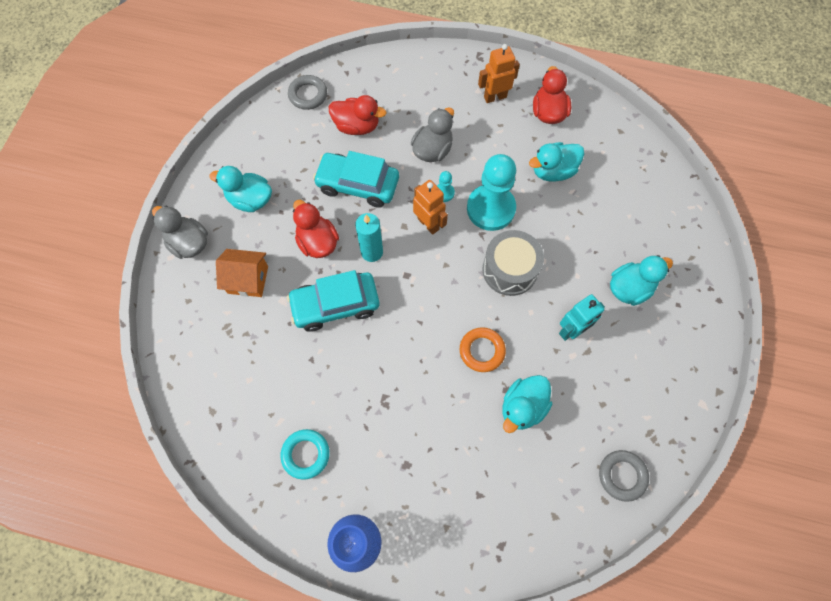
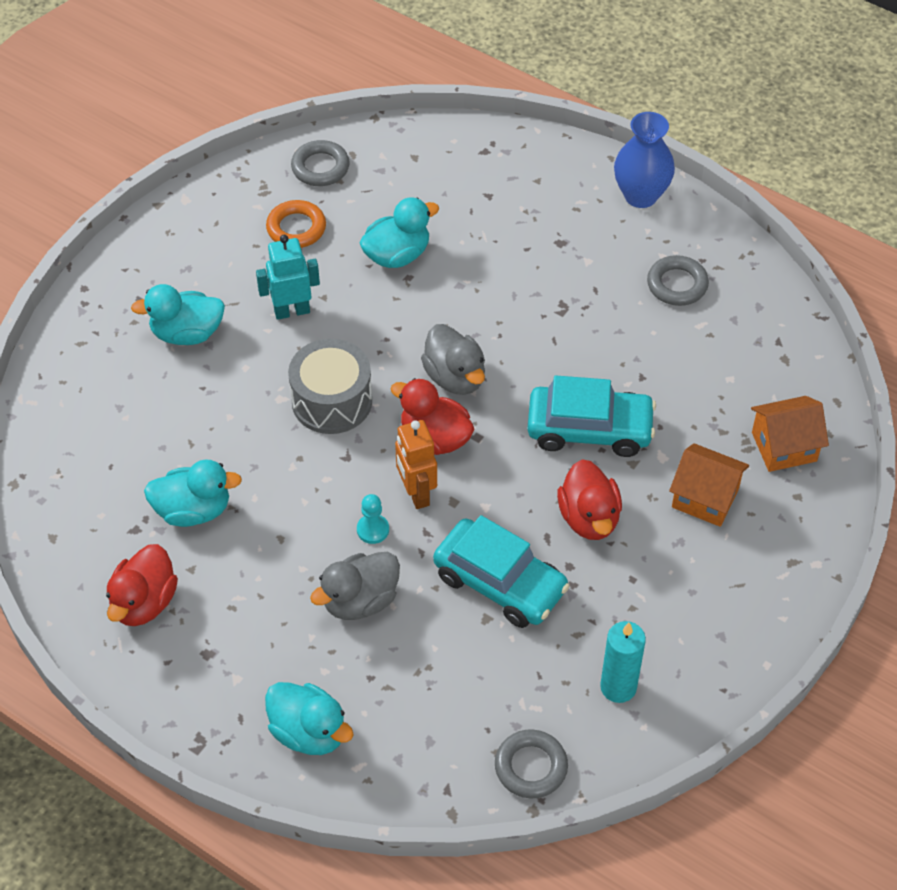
camera: 160 degrees left, 15 degrees down
(189, 243) = (784, 575): grey duck -> grey duck (455, 377)
(202, 335) = (784, 447): none -> orange house
(250, 199) = (676, 612): turquoise duck -> turquoise duck (309, 732)
(305, 454) = (677, 284): turquoise ring -> grey ring
(357, 126) = (466, 680): red duck -> red duck (435, 438)
(372, 252) = (514, 481): turquoise candle -> turquoise candle (618, 687)
(482, 351) = (417, 323): orange ring -> orange ring (296, 228)
(490, 208) = (315, 486): turquoise pawn -> none
(495, 97) = (214, 658): orange robot -> none

